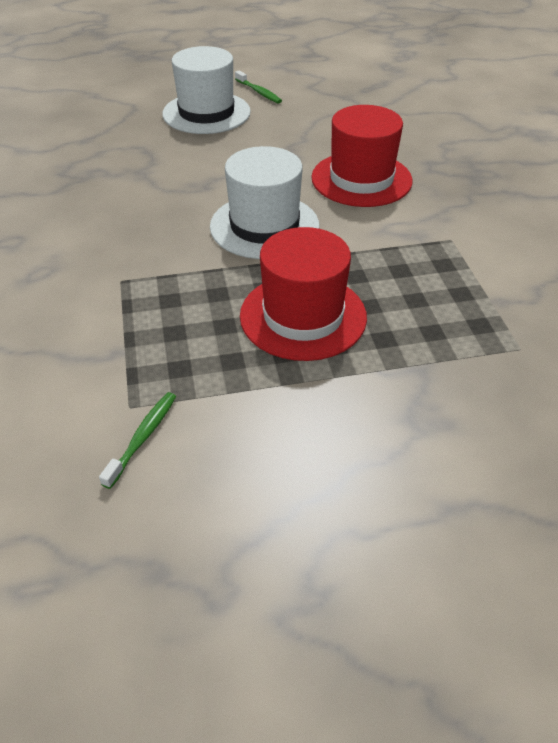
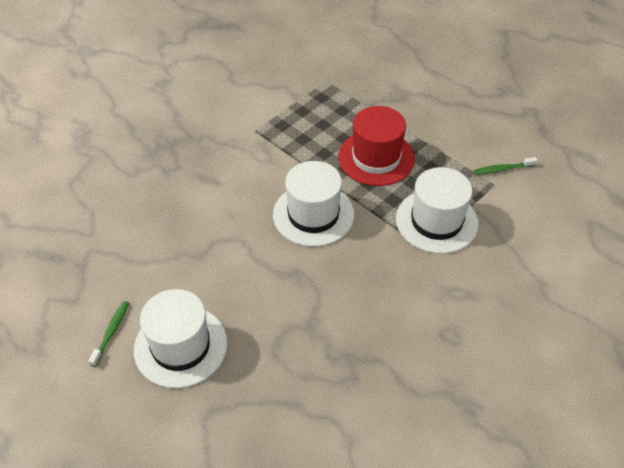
camera: 125 degrees left, 5 degrees up
(143, 311) = (436, 221): none -> white hat
(361, 179) = (217, 195): red hat -> none

